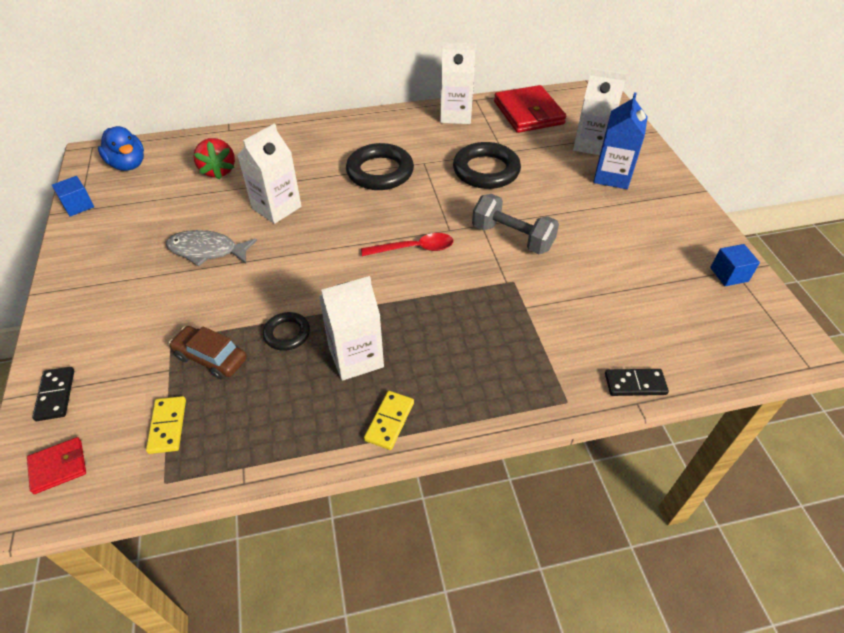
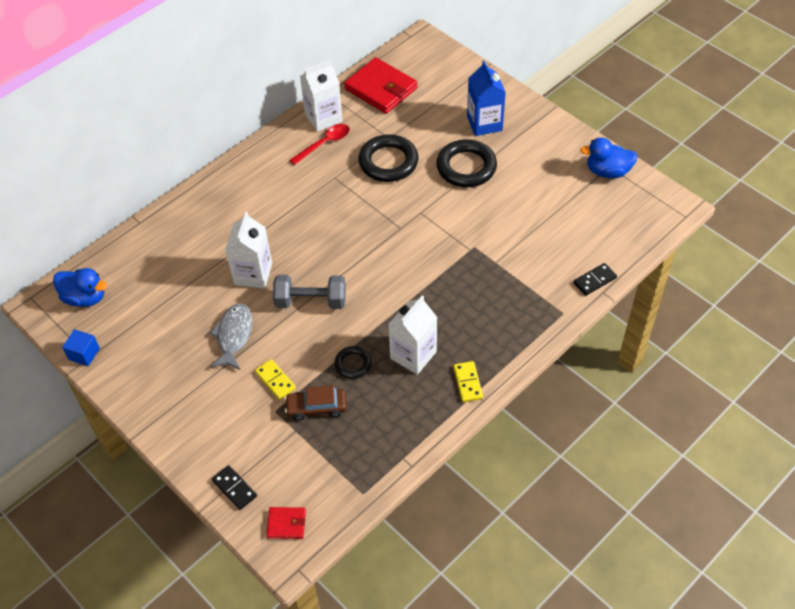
camera: 30 degrees left, 5 degrees up
(58, 467) = (286, 524): red wallet -> red wallet turned 60 degrees clockwise
(167, 426) = (331, 463): yellow domino -> yellow domino (275, 380)
(207, 251) = (234, 336): grey fish -> grey fish turned 120 degrees clockwise
(218, 171) = (172, 265): red strawberry -> none
(380, 172) = (307, 202): black ring -> black ring (466, 167)
(414, 248) = (387, 256): red spoon -> red spoon (324, 144)
(512, 237) = (449, 212): grey dumbbell -> grey dumbbell (311, 301)
(591, 144) = (450, 99): white carton -> none
(729, 274) = (607, 171): blue cube -> blue duck

